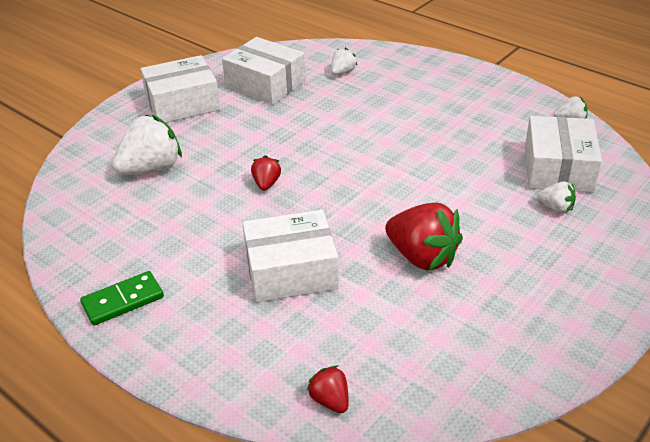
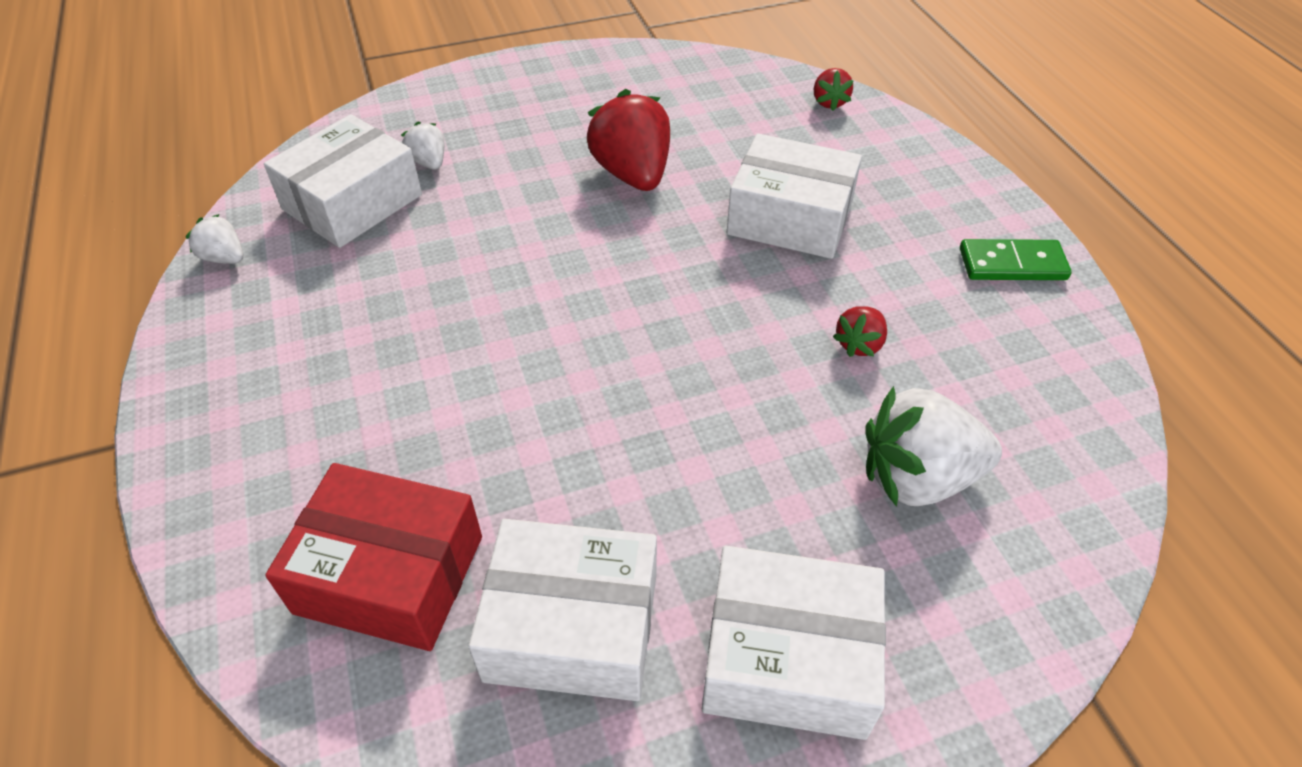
camera: 150 degrees left, 10 degrees up
(265, 84) = (572, 627): white box -> white box turned 60 degrees counterclockwise
(266, 184) = (741, 353): red strawberry -> red strawberry (859, 344)
(342, 72) = (390, 574): white strawberry -> red box

